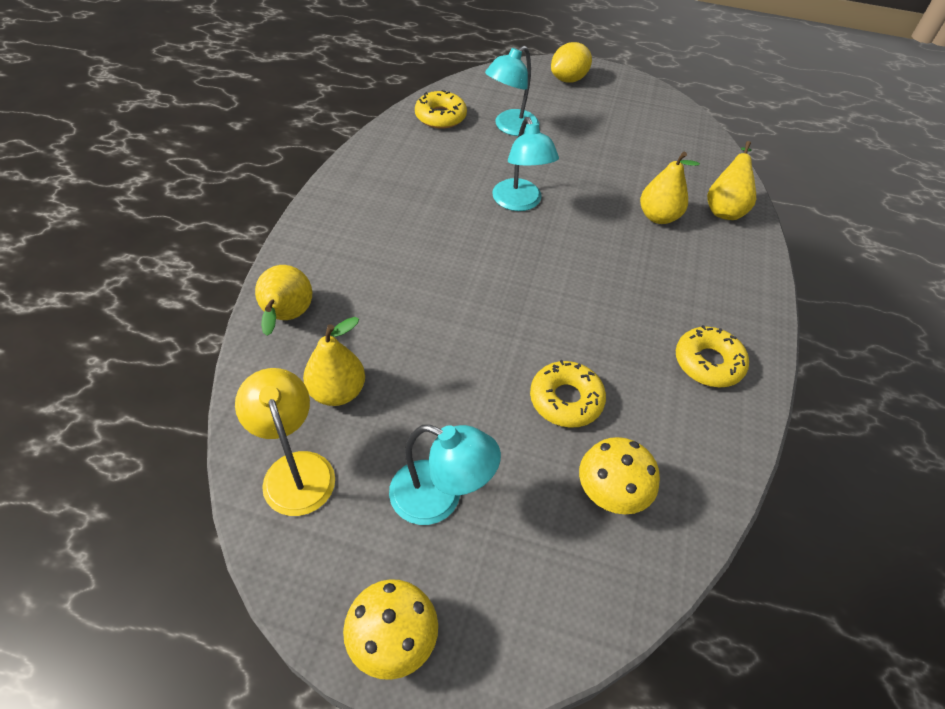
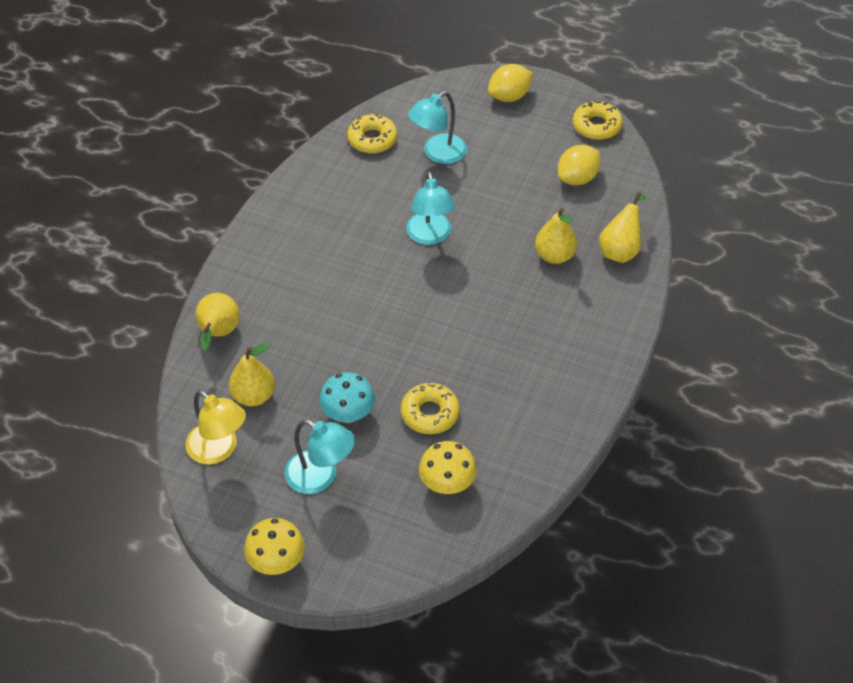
camera: 10 degrees right, 0 degrees up
(295, 469) = (219, 450): yellow lamp -> yellow lamp turned 150 degrees clockwise
(463, 407) = (348, 413): none -> turquoise mushroom
(657, 145) = (577, 178): none -> yellow lemon
(708, 363) = (555, 391): yellow donut -> yellow donut (596, 126)

